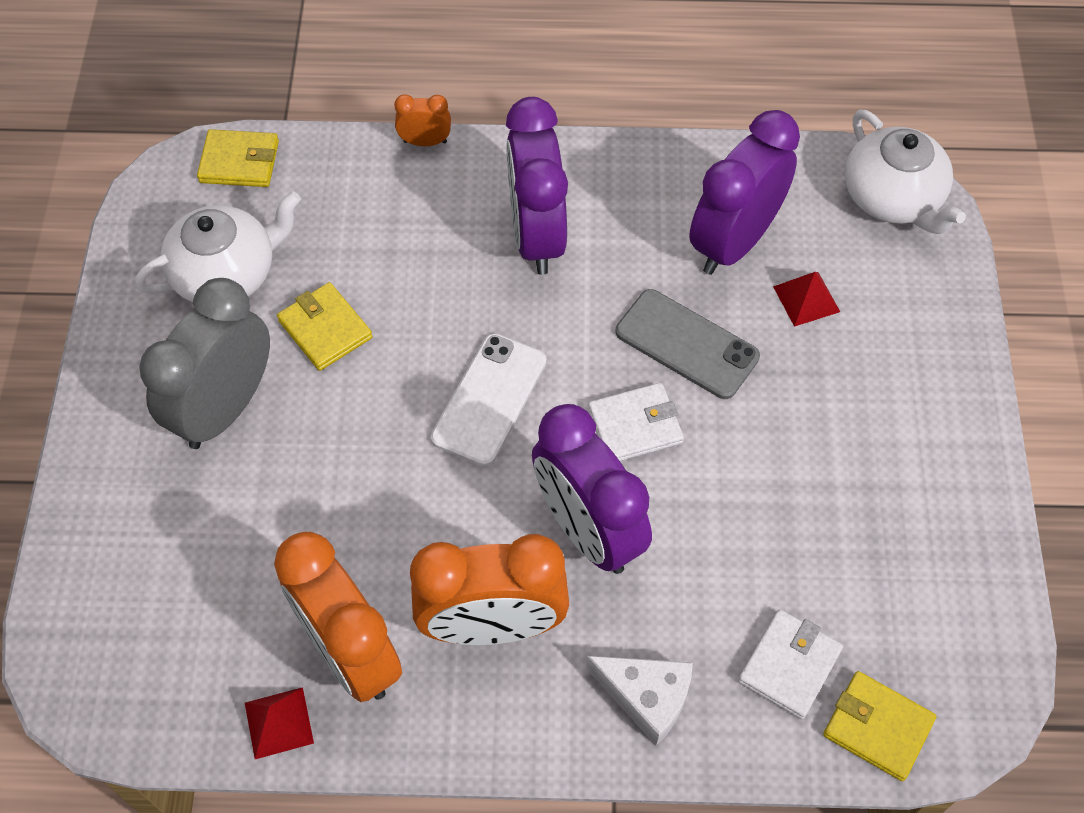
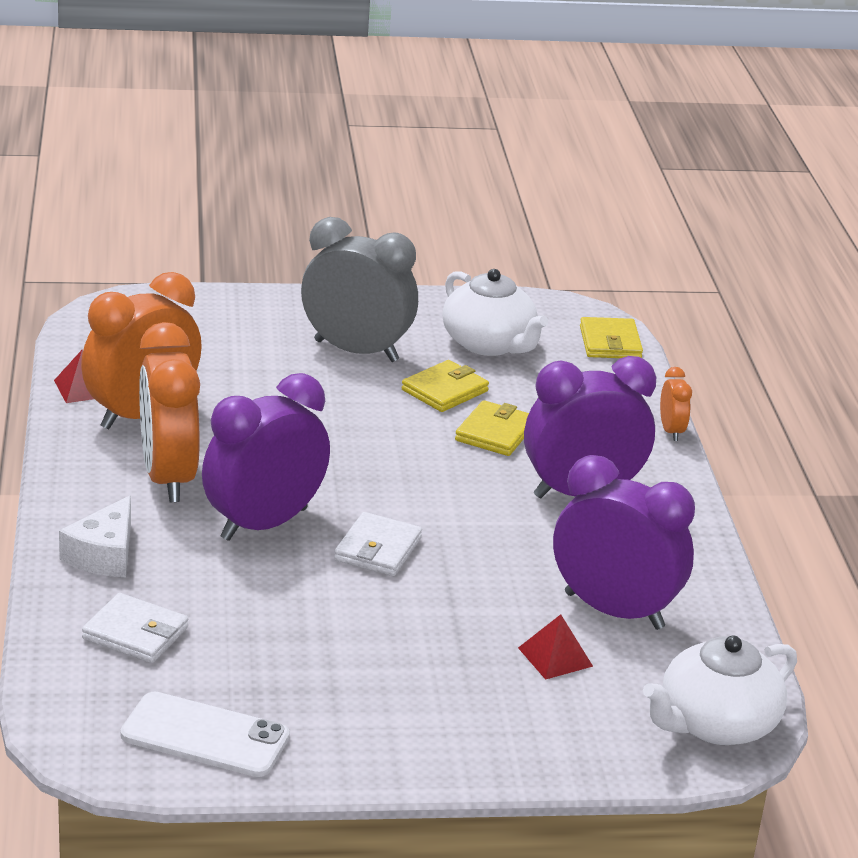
camera: 80 degrees right, 30 degrees down
(489, 399) = (390, 472): white phone -> white phone (205, 736)
(635, 425) = (378, 549): white wallet -> white wallet turned 45 degrees clockwise
(687, 344) = (478, 580): grey phone -> none
(877, 727) = (74, 683): yellow wallet -> yellow wallet (495, 433)

